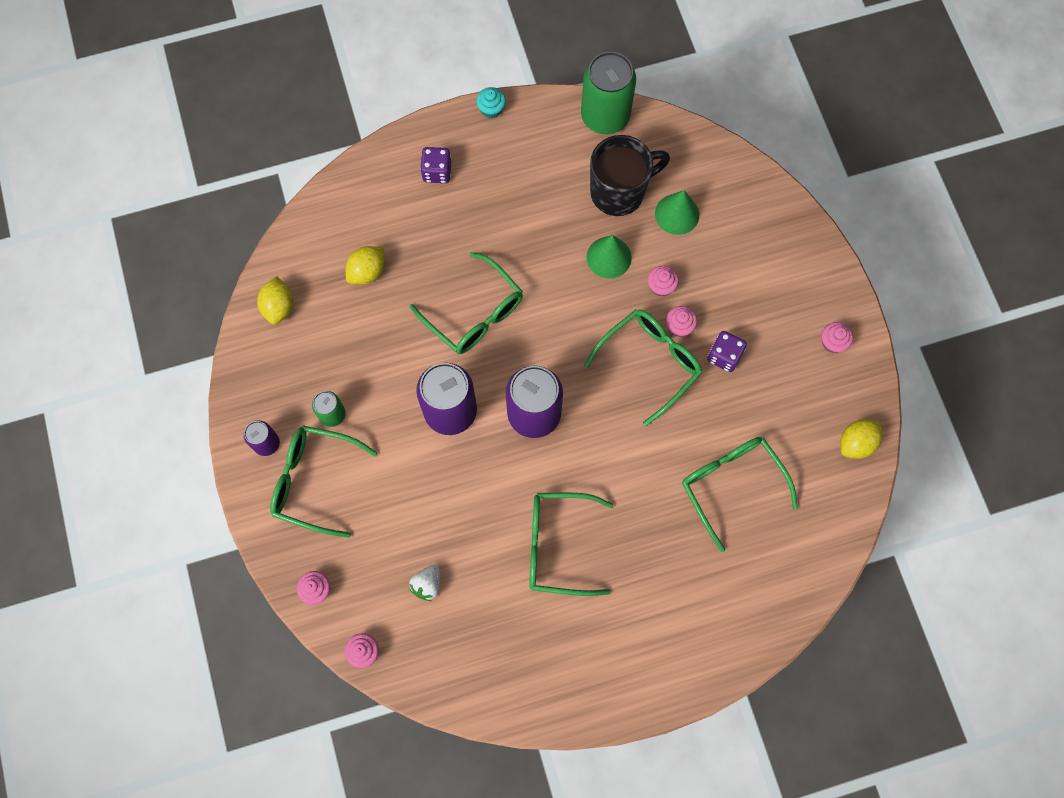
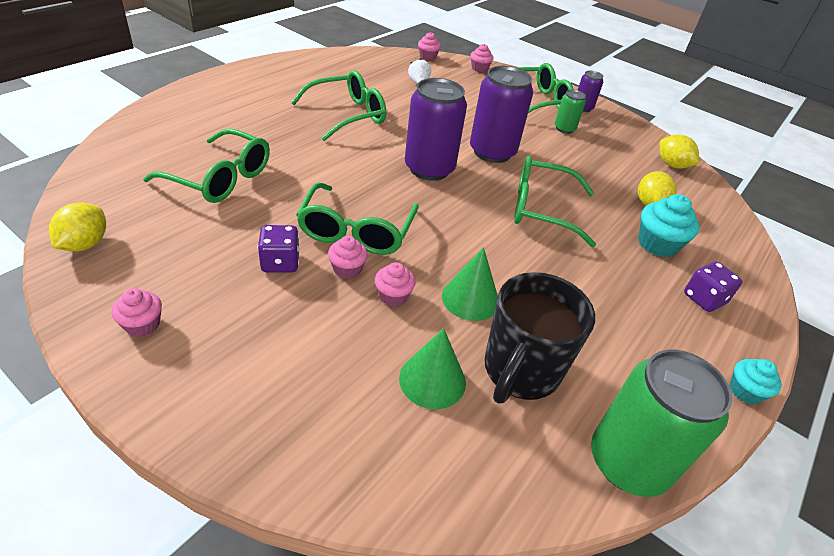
camera: 140 degrees right, 30 degrees down
(413, 231) = (657, 244): none -> turquoise cupcake

